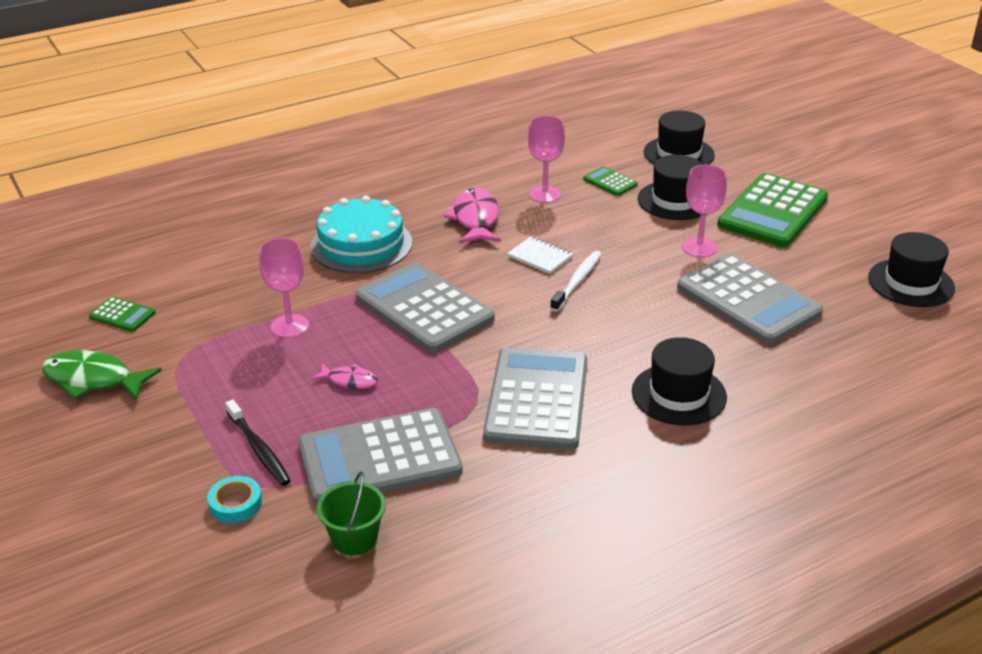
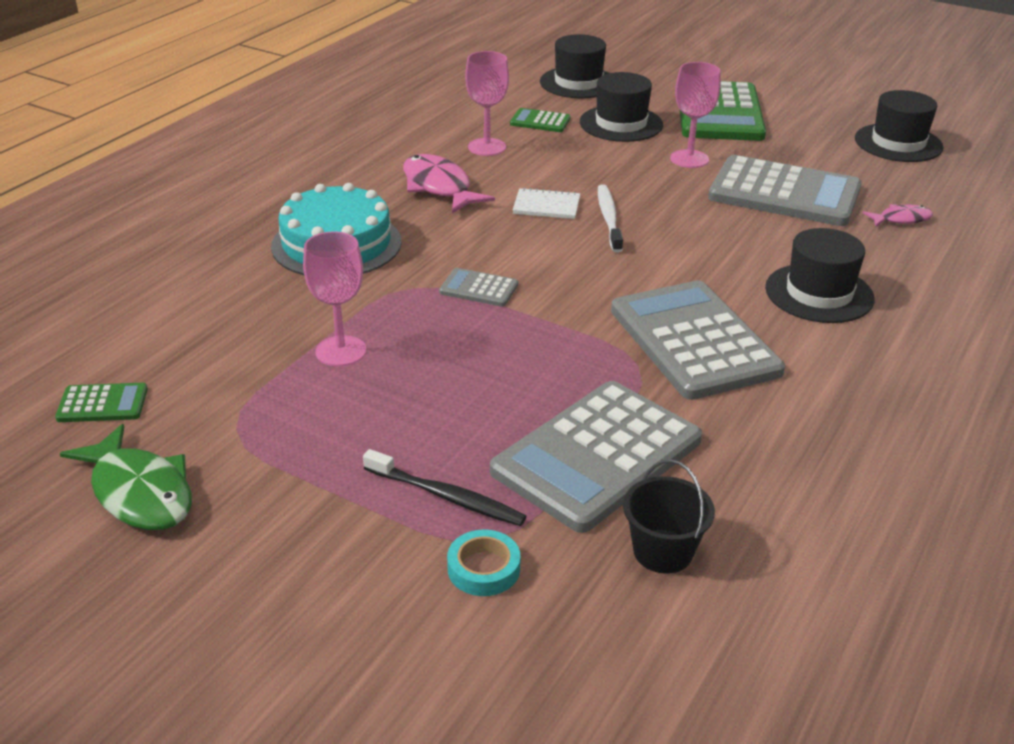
camera: 30 degrees left, 0 degrees up
(93, 380) = (139, 492): green fish -> green fish turned 120 degrees counterclockwise
(349, 380) = (474, 387): pink fish -> pink fish (901, 219)
(354, 538) = (662, 551): green bucket -> black bucket
(424, 309) = (478, 288): grey calculator -> grey calculator, size x0.44

